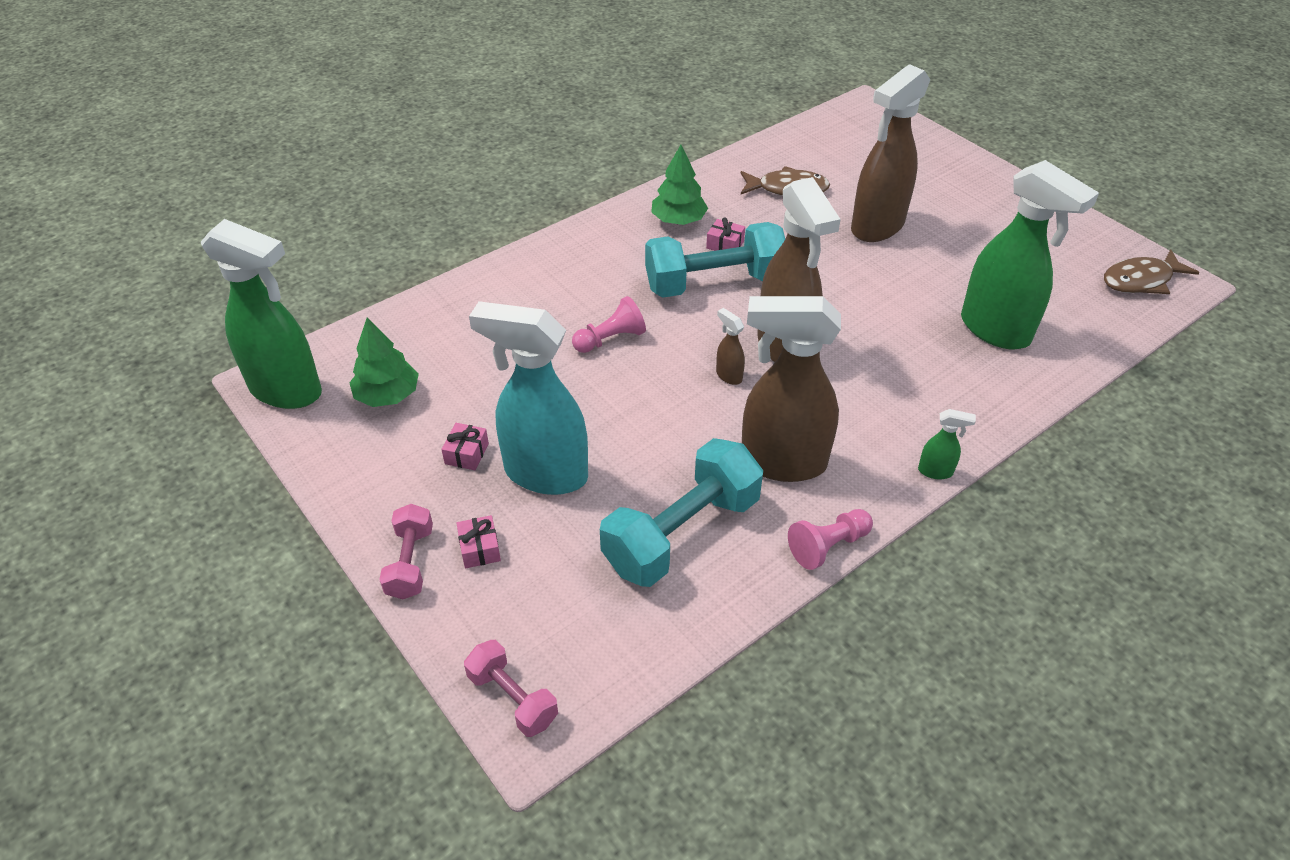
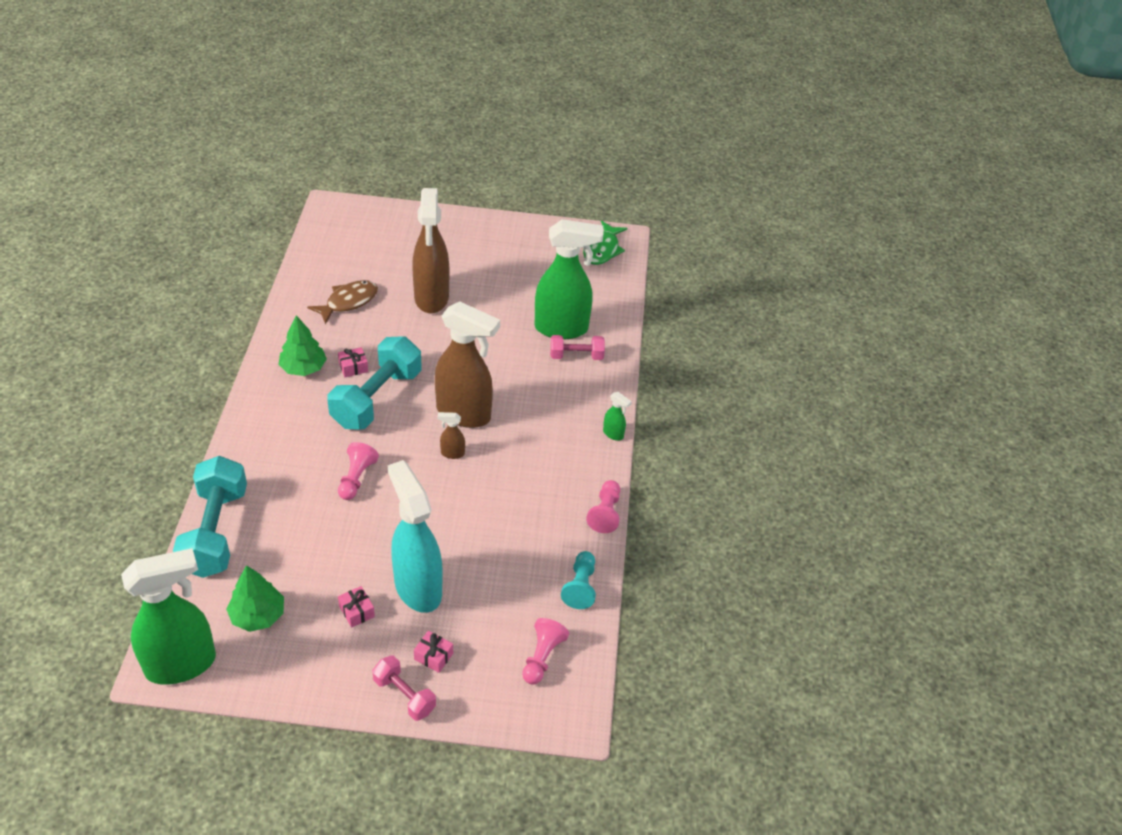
camera: 50 degrees left, 0 degrees up
(512, 698) = (544, 712): pink dumbbell -> pink dumbbell (576, 356)
(544, 474) = (417, 587): turquoise spray bottle -> turquoise spray bottle turned 90 degrees clockwise
(579, 639) = (542, 657): none -> pink pawn
(681, 533) = (529, 562): turquoise dumbbell -> turquoise dumbbell (215, 532)
(707, 601) = (580, 587): none -> turquoise pawn
(782, 462) = (536, 484): brown spray bottle -> none
(936, 471) = (613, 434): green spray bottle -> green spray bottle turned 75 degrees clockwise
(1141, 280) = (602, 249): brown fish -> green fish

